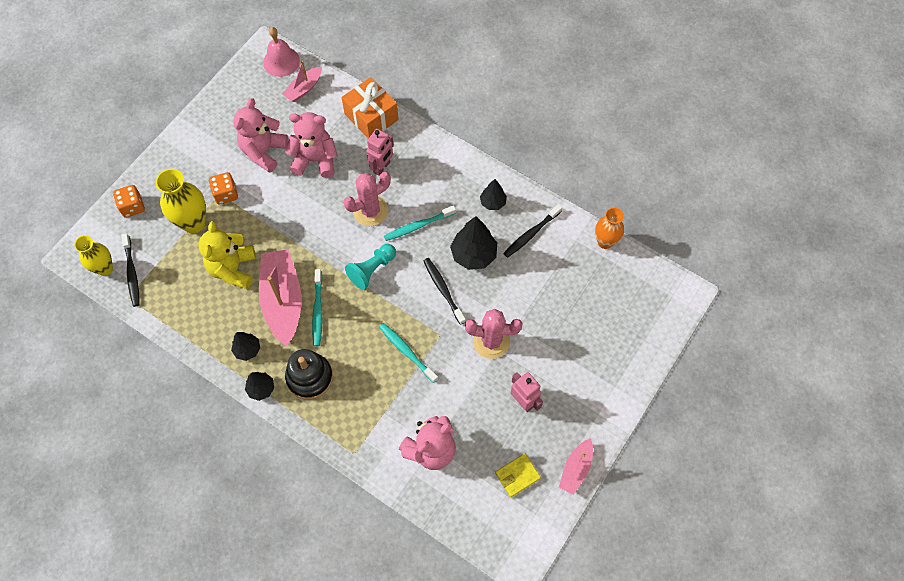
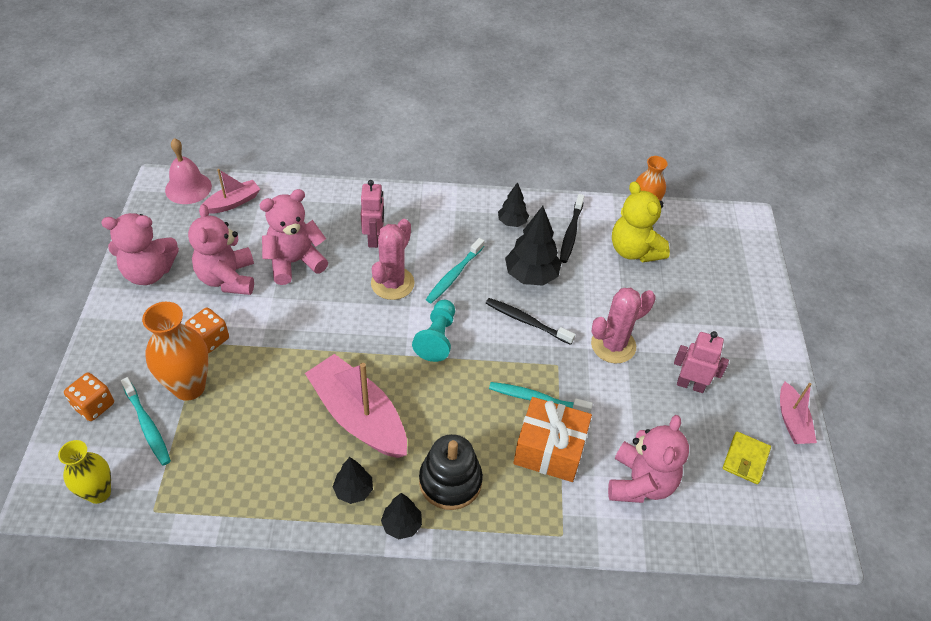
camera: 35 degrees left, 15 degrees down
(132, 273) = (141, 480): black toothbrush -> none
(193, 223) = (189, 387): yellow vase -> orange vase
(217, 121) = (149, 272): none -> pink teddy bear
(233, 269) = (273, 412): yellow teddy bear -> yellow teddy bear (634, 250)
(304, 89) = (233, 202): pink boat -> pink boat turned 135 degrees counterclockwise
(318, 311) = (407, 407): turquoise toothbrush -> turquoise toothbrush (147, 426)
(371, 117) = (328, 199): orange gift -> orange gift (549, 450)

